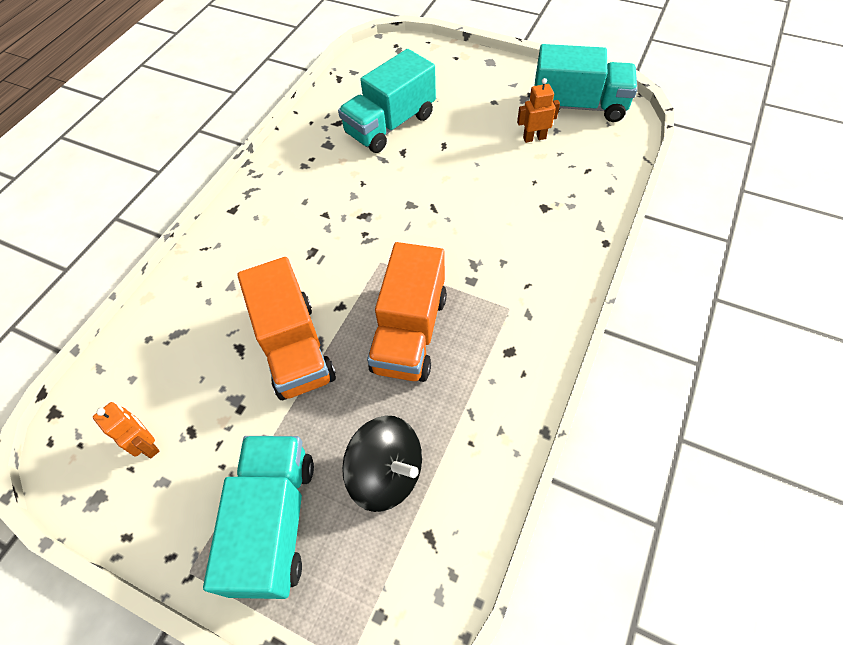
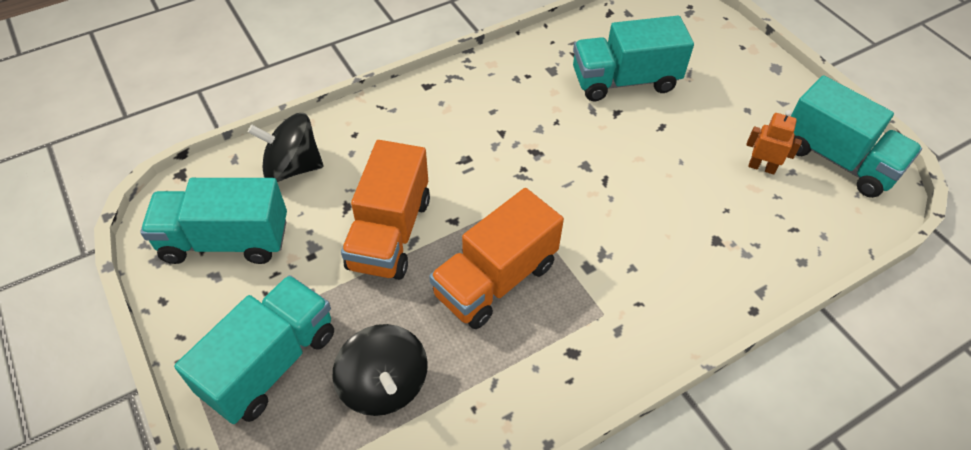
camera: 30 degrees right, 5 degrees down
(147, 444) = (225, 240): orange robot -> turquoise truck
(162, 343) = (292, 167): none -> black spinning top

